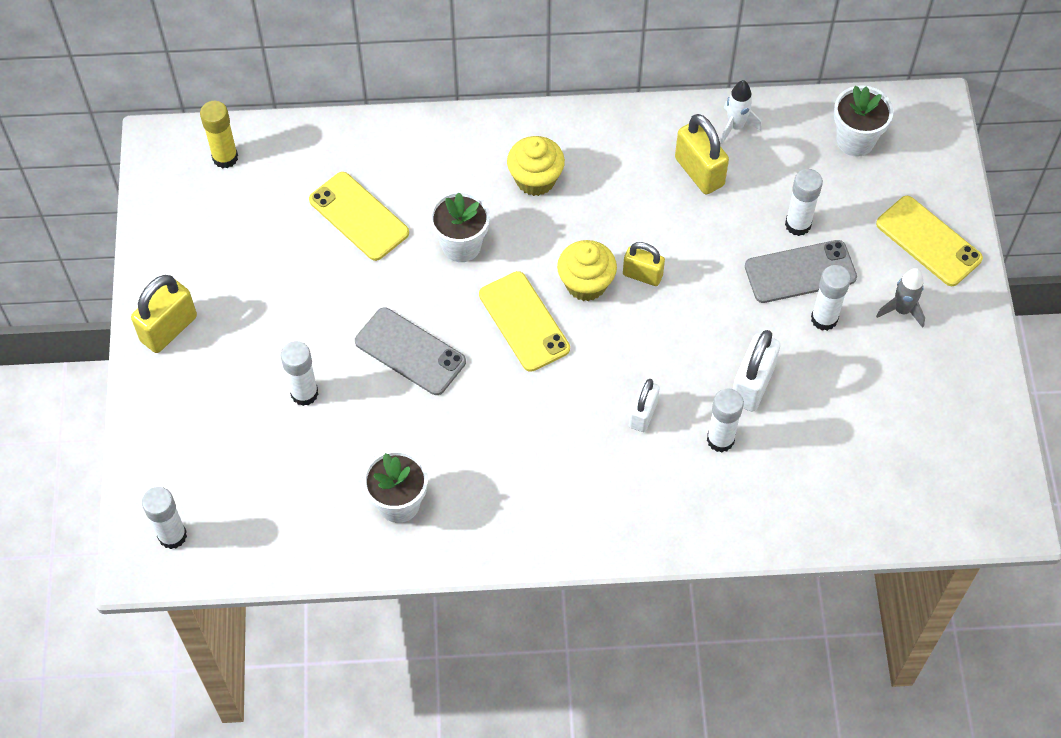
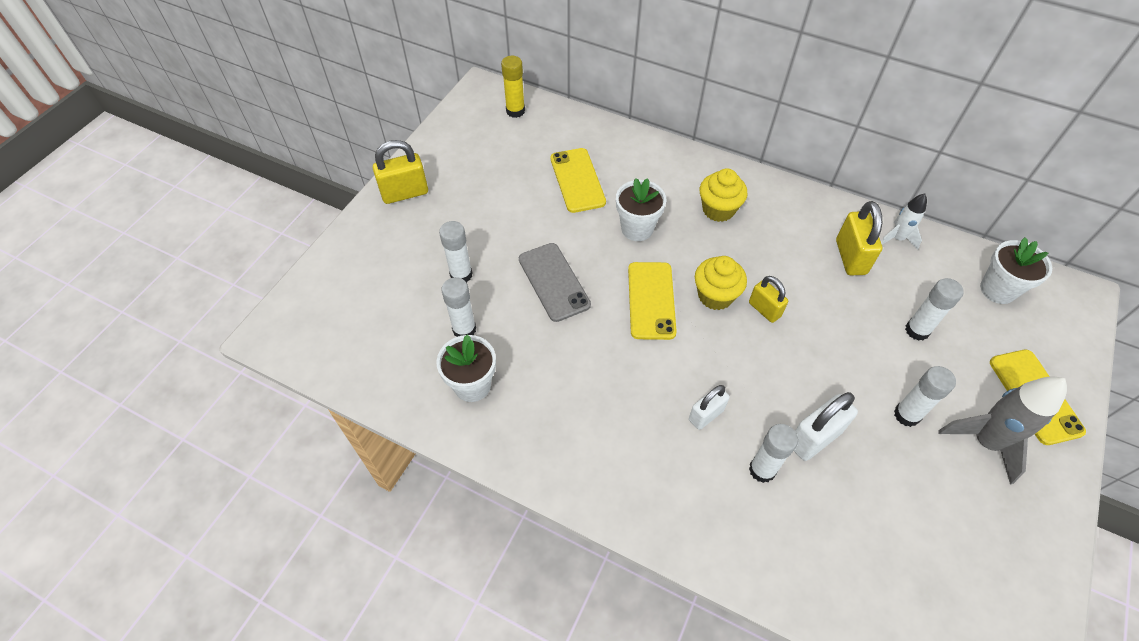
camera: 30 degrees right, 5 degrees down
(172, 535) = (303, 325): white glue stick -> white glue stick (464, 329)
(800, 272) = (902, 367): grey phone -> none
(901, 310) = (985, 442): grey rocket -> grey rocket, size x1.71

